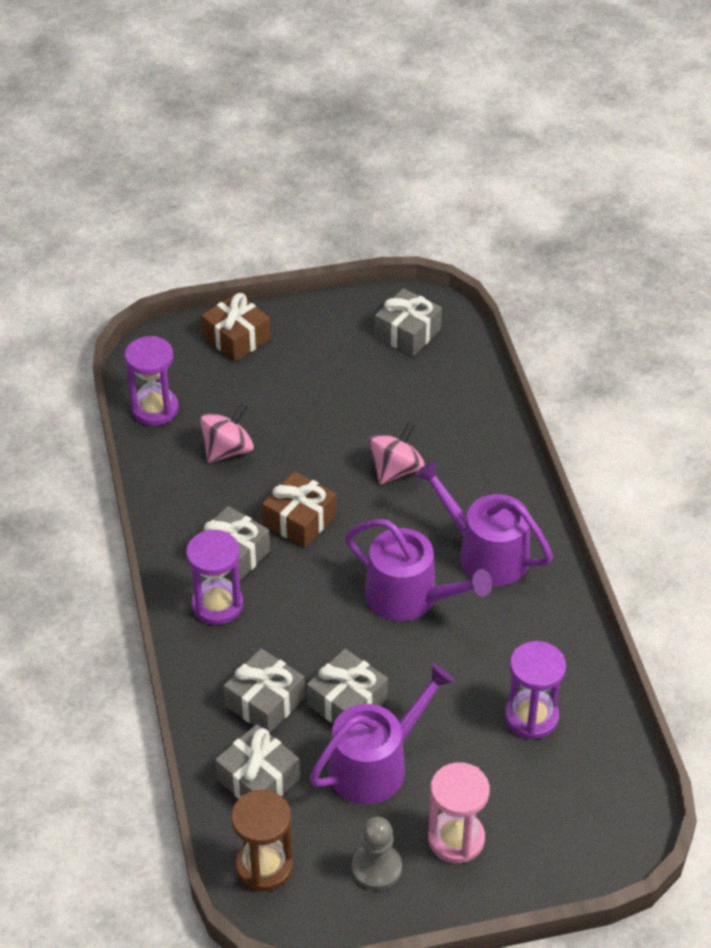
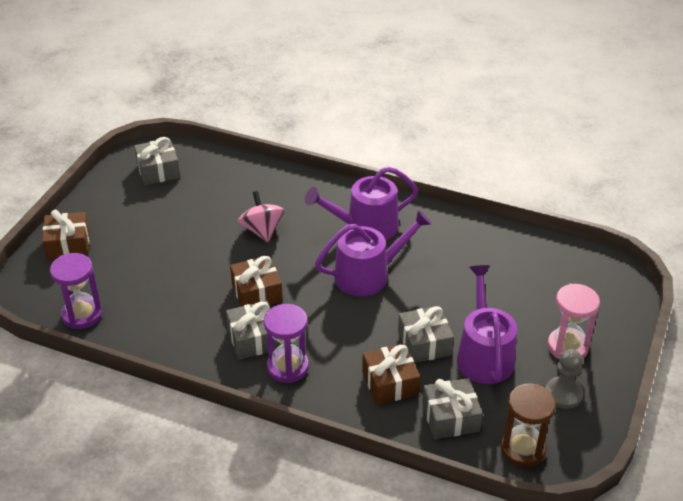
camera: 55 degrees left, 5 degrees down
(227, 450) = (160, 297): pink spinning top -> none
(265, 701) = (390, 383): grey gift -> brown gift
(531, 717) = (503, 270): purple hourglass -> none

